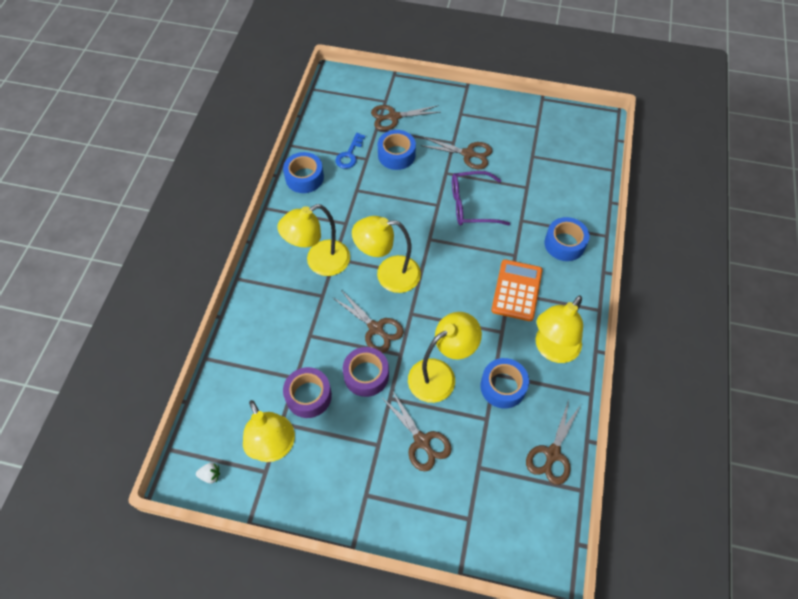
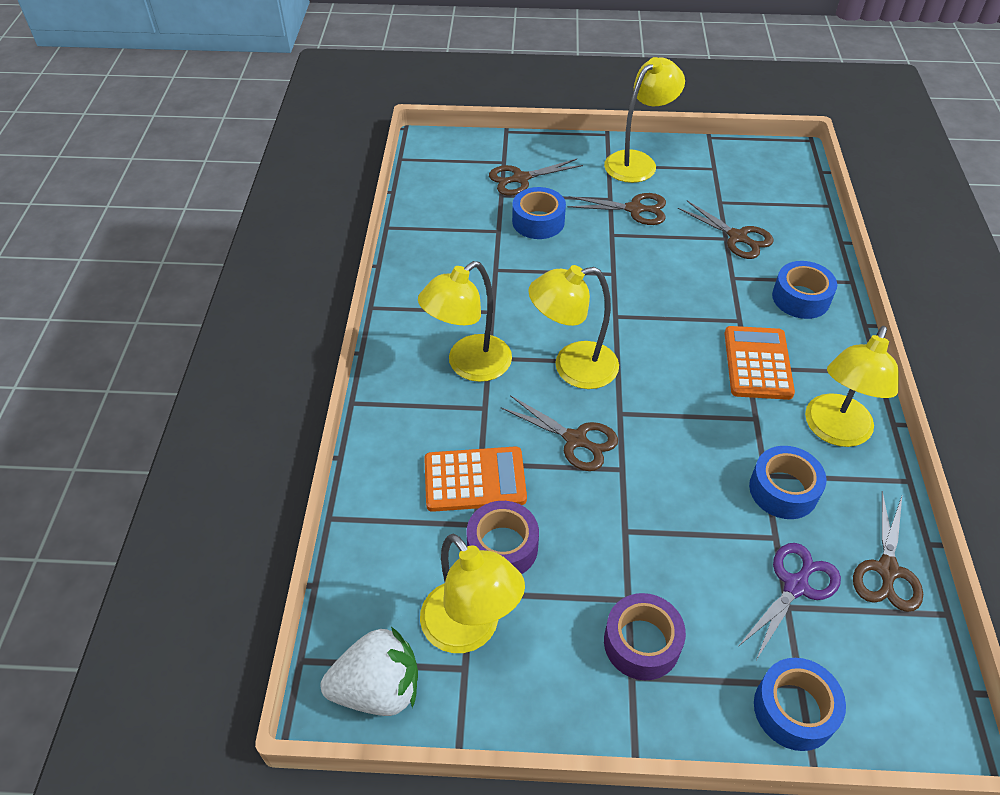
camera: 10 degrees left, 10 degrees down
(210, 475) = (378, 689): white strawberry -> white strawberry, size x2.47
(302, 347) = (475, 480): none -> orange calculator
(304, 177) = (418, 263): blue tape -> blue tape (794, 710)
(349, 155) = (473, 229): blue key -> none
(366, 375) = (580, 505): purple tape -> purple tape (642, 643)
(422, 441) = (692, 584): brown scissors -> brown scissors (738, 237)
(440, 375) = (688, 487): yellow lamp -> yellow lamp (637, 162)
(471, 205) = (659, 268): purple glasses -> none
(488, 454) = (796, 585): none -> purple scissors

